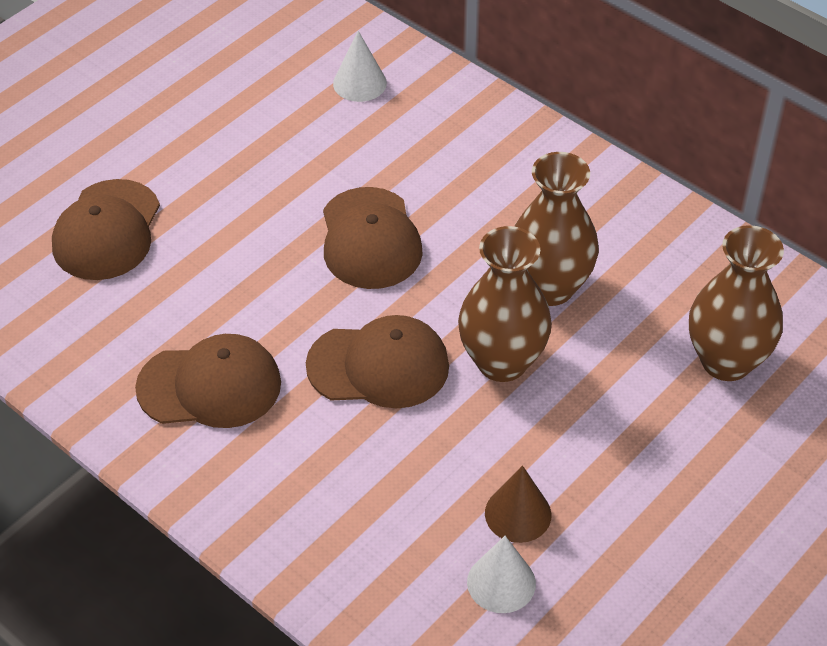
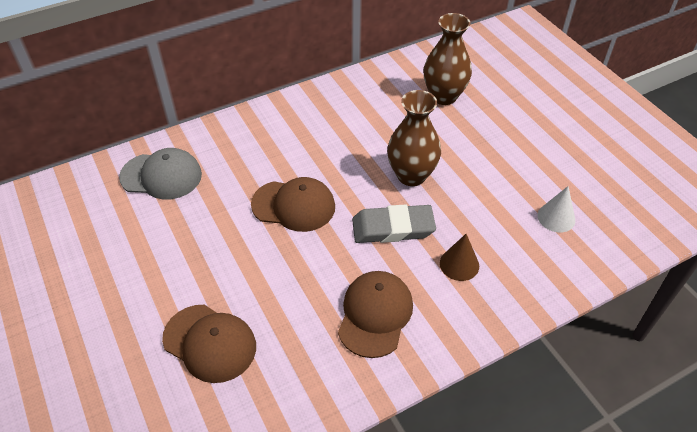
camera: 70 degrees left, 0 degrees up
(359, 83) = (161, 176): white cone -> grey cap
(378, 366) = (393, 228): brown cap -> grey eraser
(518, 514) = (514, 198): brown cone -> brown cone (459, 264)
(549, 287) = (368, 142): brown vase -> none

